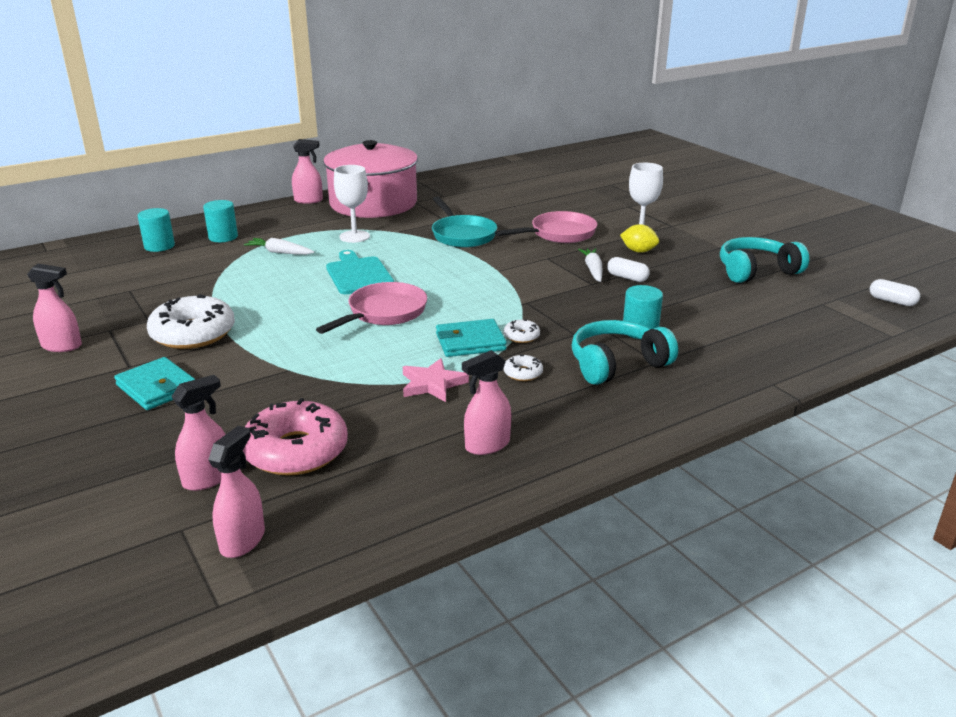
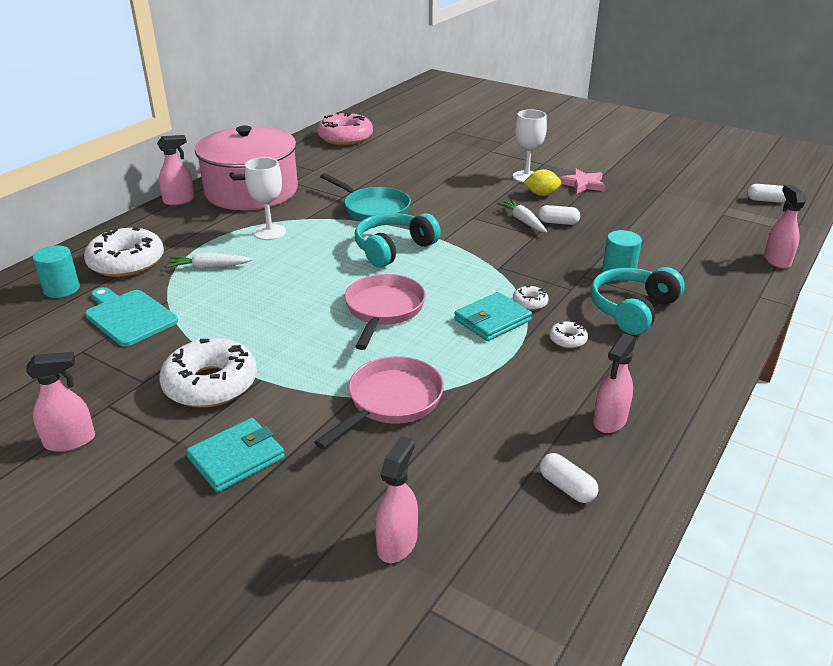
camera: 25 degrees left, 5 degrees up
(157, 387) = (236, 458): turquoise wallet -> turquoise wallet turned 60 degrees counterclockwise
(223, 237) = (126, 262): turquoise cylinder -> white donut
(243, 540) = (500, 597): pink spray bottle -> pink spray bottle (777, 260)
(296, 451) = (451, 483): pink donut -> pink donut (345, 137)
(358, 274) = (316, 274): turquoise cutting board -> turquoise cutting board (129, 316)
(388, 483) = (566, 487): none -> white capsule
(432, 384) = (503, 373): pink star -> pink star (582, 184)
(559, 234) = (459, 190): pink pan -> pink pan (391, 401)
(756, 271) = (649, 194): turquoise headphones -> turquoise headphones (393, 249)

